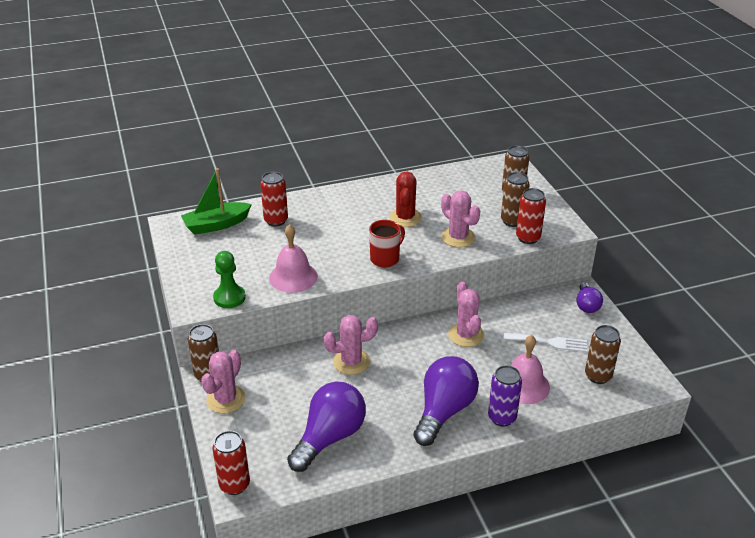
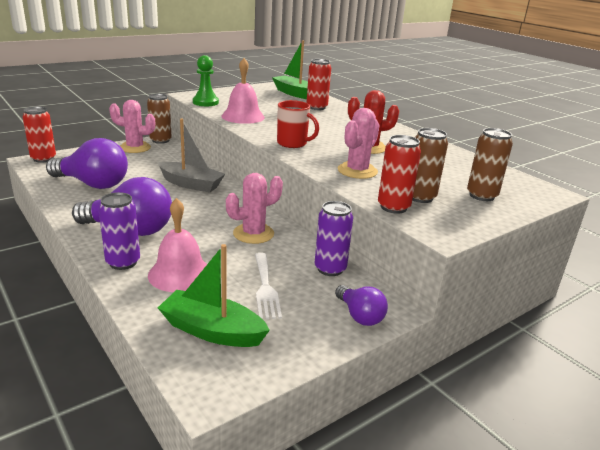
camera: 70 degrees right, 10 degrees down
(351, 362) = (191, 184): pink cactus -> grey boat
(527, 305) = (330, 269): none -> purple can
(586, 305) = (360, 316): purple light bulb -> purple light bulb turned 105 degrees counterclockwise
(598, 376) = (212, 330): brown can -> green boat

